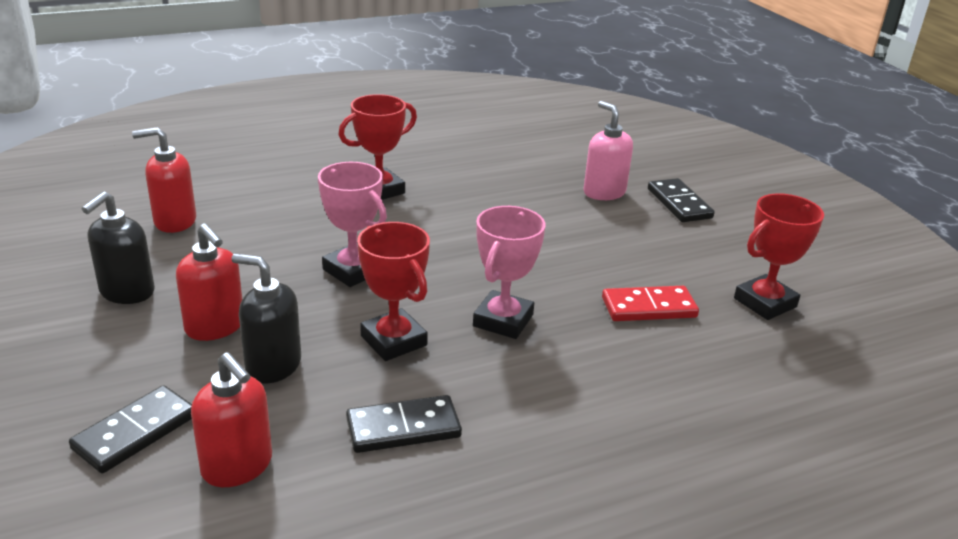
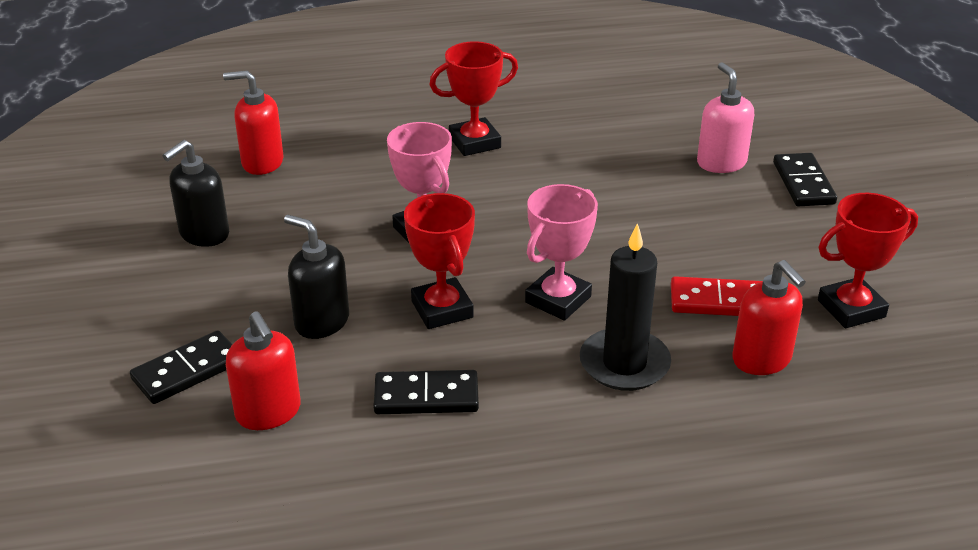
camera: 15 degrees right, 5 degrees up
(215, 327) = (277, 277): red soap dispenser -> red soap dispenser (762, 359)
(586, 373) = (624, 363): none -> black candle

